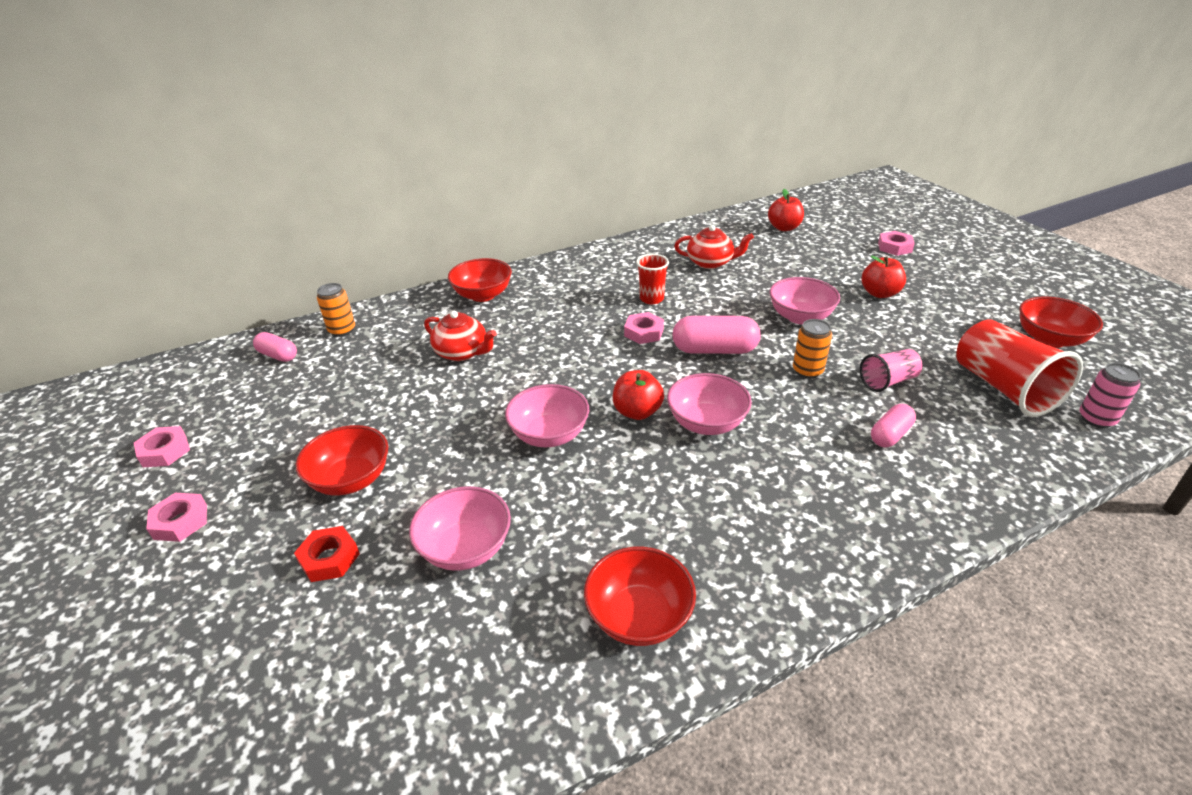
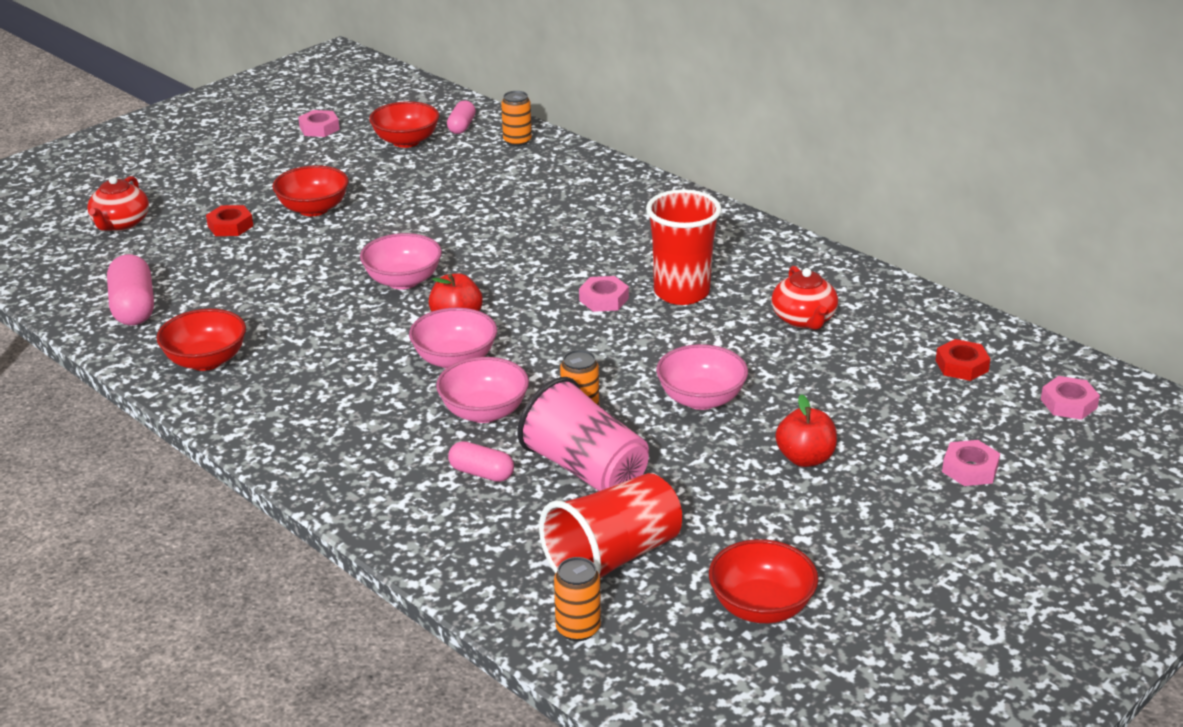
camera: 70 degrees right, 5 degrees down
(180, 521) = (250, 162): pink nut -> pink nut (1068, 404)
(462, 352) = (511, 208): red teapot -> red teapot (120, 224)
(466, 548) = (254, 275): pink bowl -> pink bowl (484, 412)
(483, 295) = (625, 192): red bowl -> red bowl (406, 141)
(651, 299) = (681, 292): red cup -> red cup, size x1.79
(714, 350) = (592, 348): pink capsule -> pink capsule (133, 307)
(784, 228) = (961, 366): red apple -> red nut
(888, 381) = (585, 469): pink cup -> pink cup, size x1.79
(1096, 419) = (578, 628): pink can -> orange can

